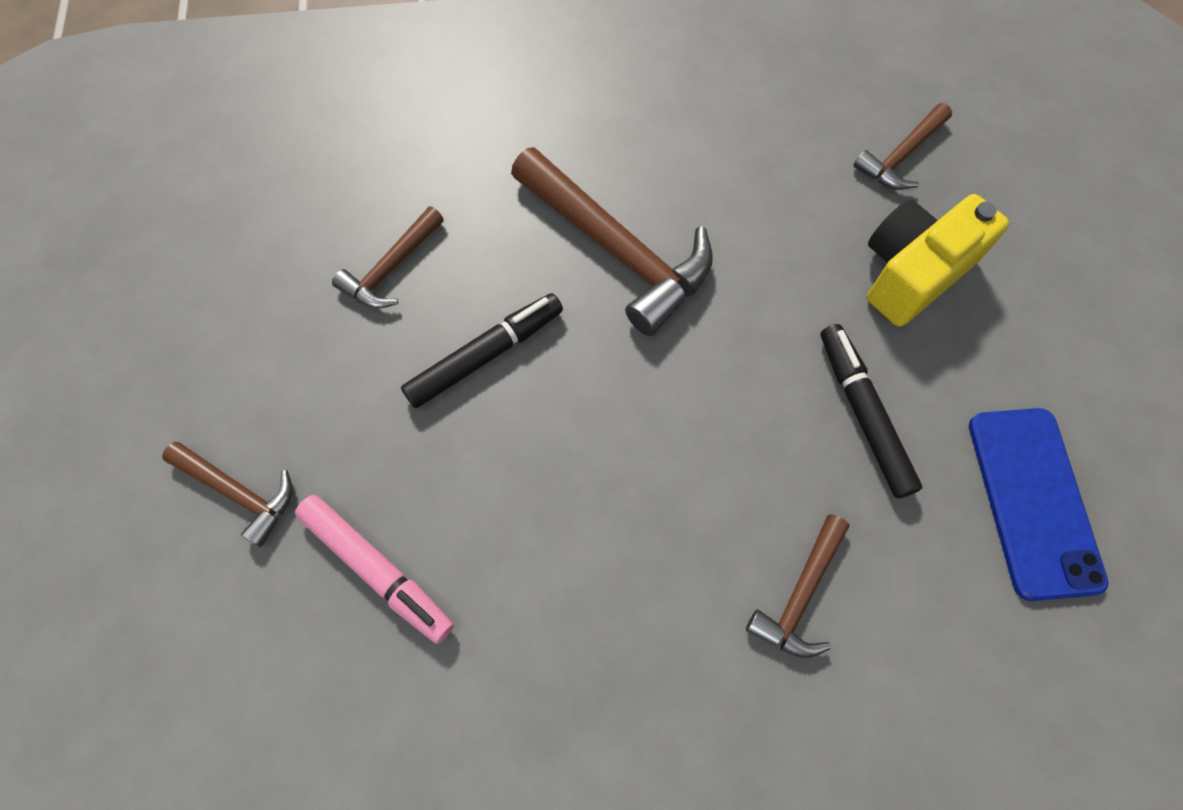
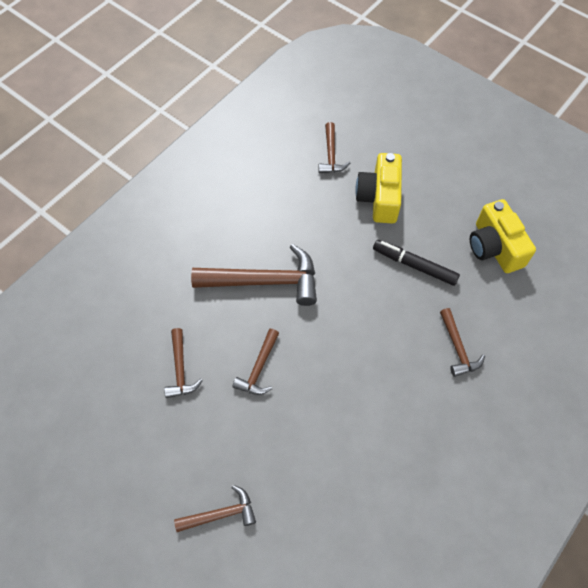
camera: 45 degrees left, 5 degrees down
(377, 569) = (308, 486): pink marker -> none
(485, 355) = (259, 368): black marker -> brown hammer
(1033, 501) = (494, 247): blue phone -> yellow camera

